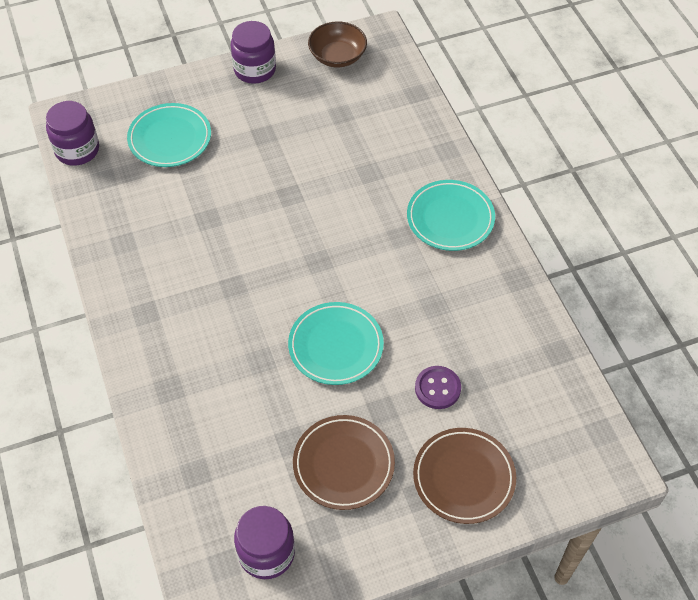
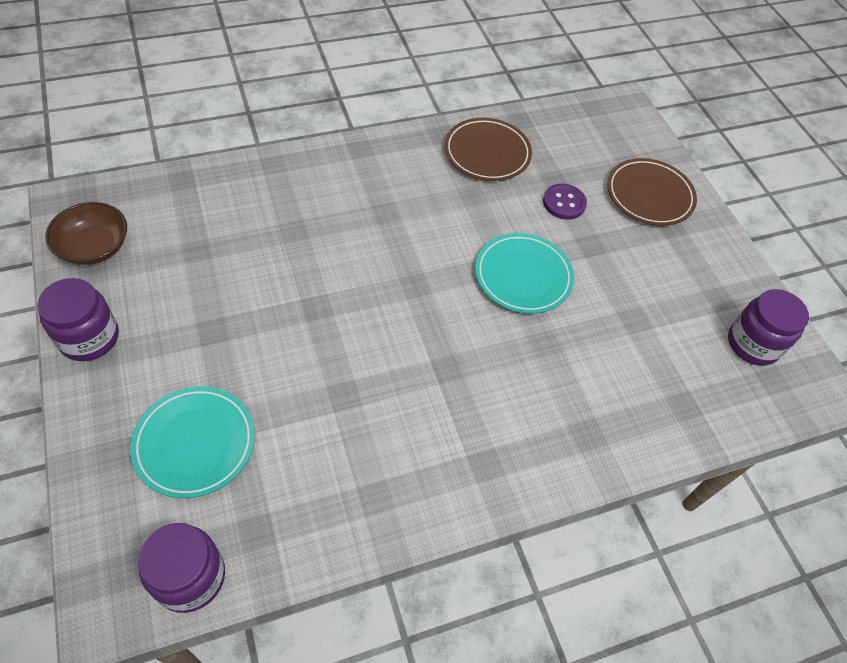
camera: 95 degrees left, 0 degrees up
(343, 464) = (652, 278): brown plate -> brown plate (487, 153)
(450, 218) = (366, 172): turquoise plate -> none

